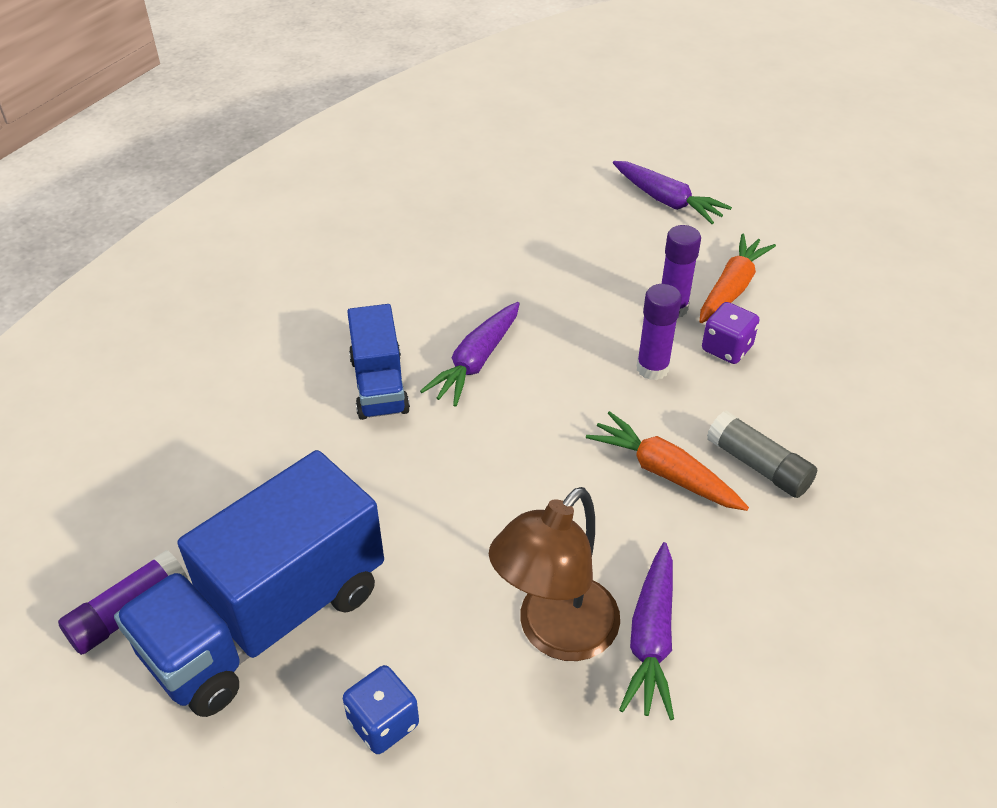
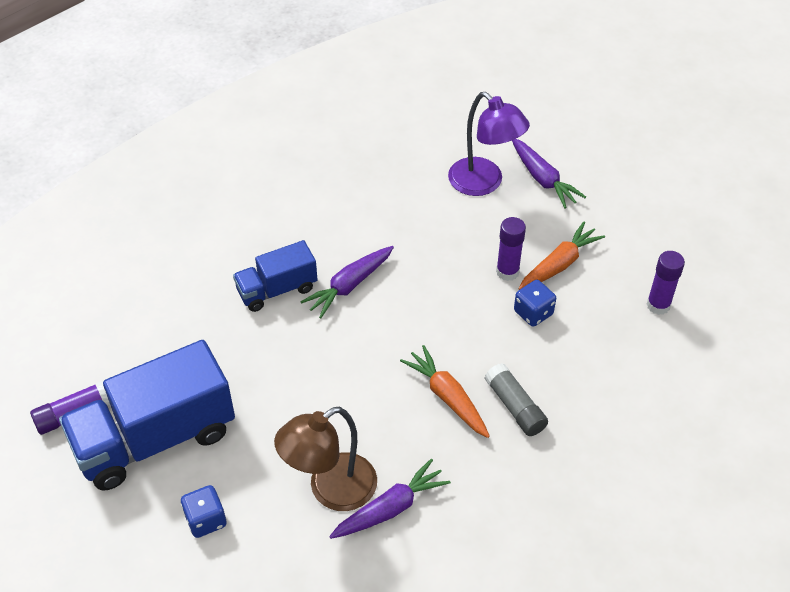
camera: 15 degrees right, 5 degrees up
(379, 385) = (277, 289): blue truck -> blue truck turned 60 degrees clockwise
(598, 217) = (484, 183): none -> purple lamp
(651, 639) = (390, 508): purple carrot -> purple carrot turned 150 degrees counterclockwise
(652, 368) = (472, 317): purple glue stick -> purple glue stick (658, 305)
(727, 348) = (533, 313): purple dice -> blue dice

